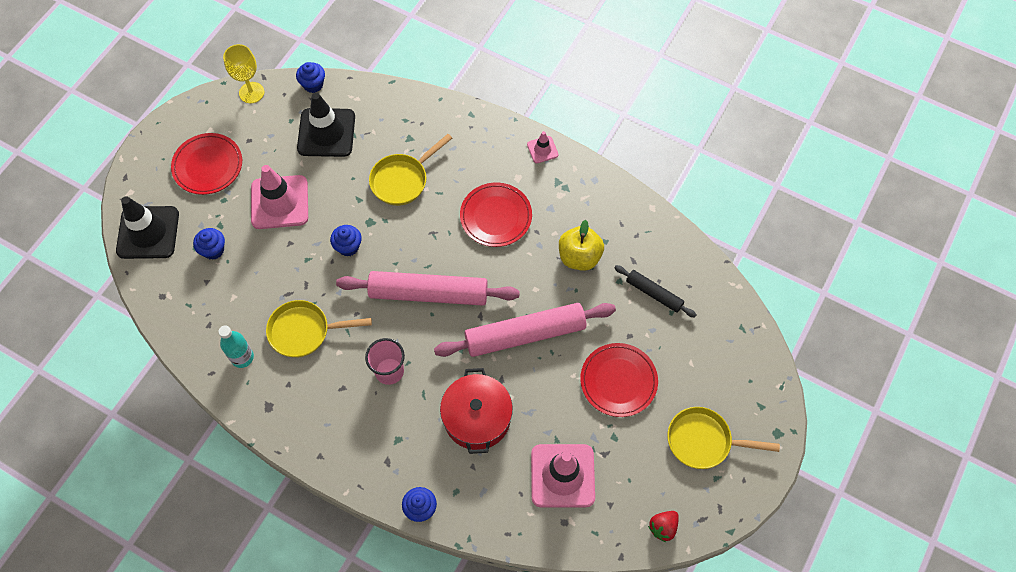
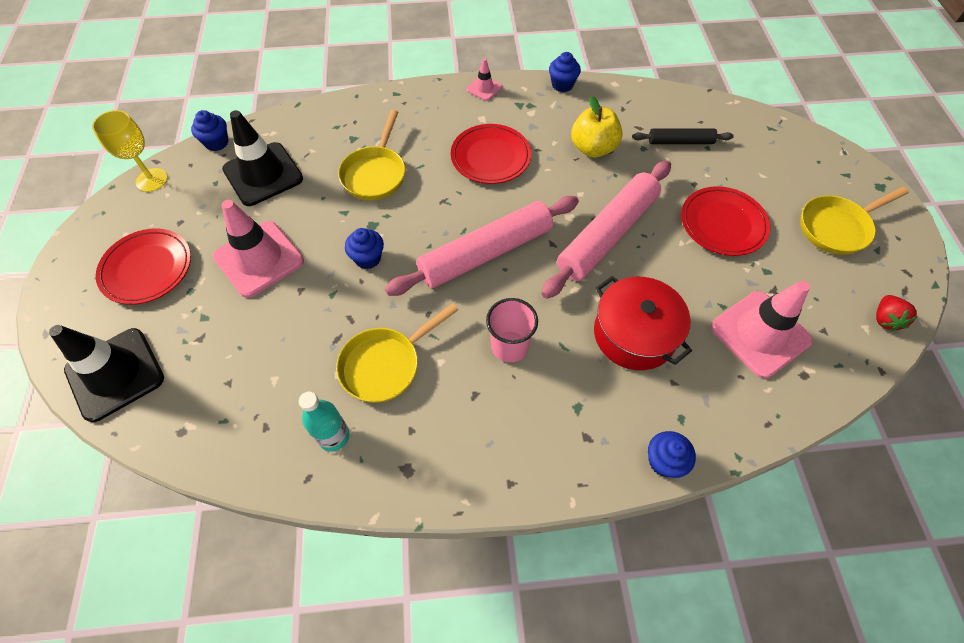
camera: 35 degrees left, 5 degrees down
(213, 250) = (214, 346): blue cupcake -> blue cupcake (562, 85)

